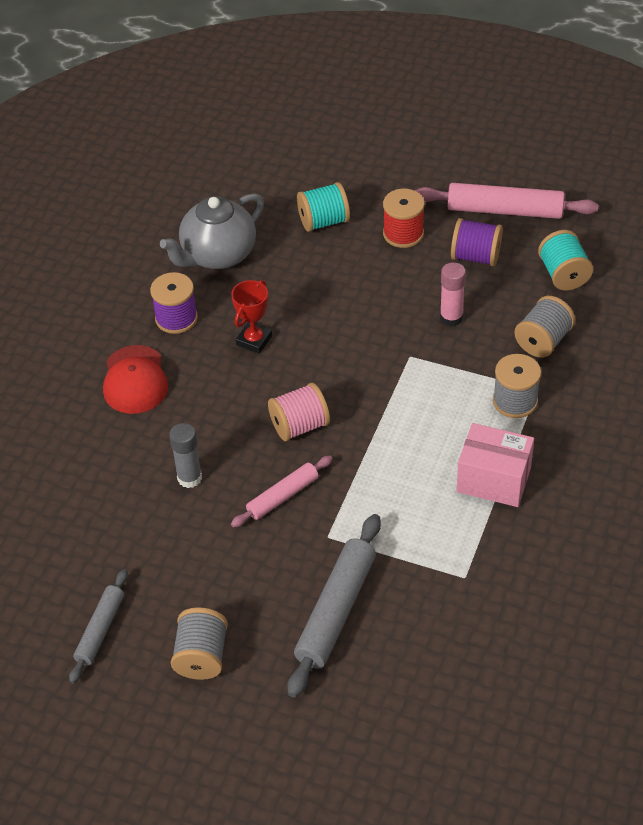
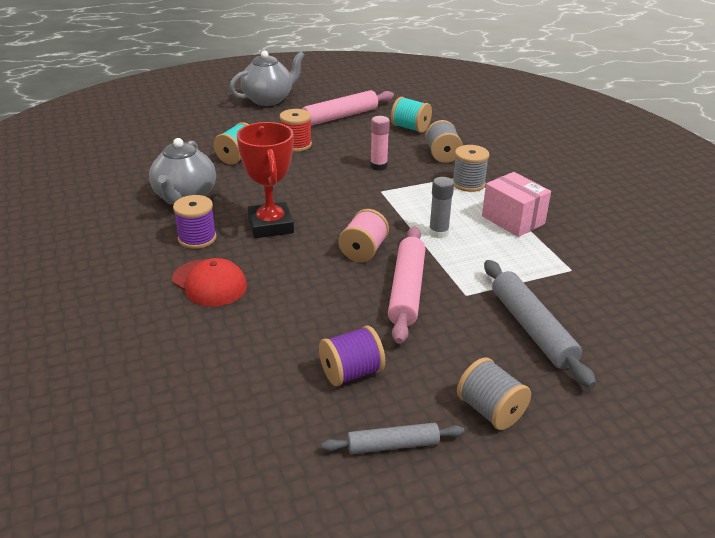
camera: 45 degrees left, 15 degrees down
(100, 630) = (393, 445): grey rolling pin -> grey rolling pin turned 75 degrees counterclockwise
(189, 478) = (328, 314): grey glue stick -> grey glue stick (438, 233)
(254, 340) = (270, 225): red trophy -> red trophy, size x1.72
(282, 496) = (406, 290): pink rolling pin -> pink rolling pin, size x1.66
(457, 136) = (268, 99): none -> grey teapot
(475, 257) = (353, 138): purple spool -> purple spool (351, 373)
(493, 480) = (513, 220): pink box -> pink box turned 75 degrees clockwise

